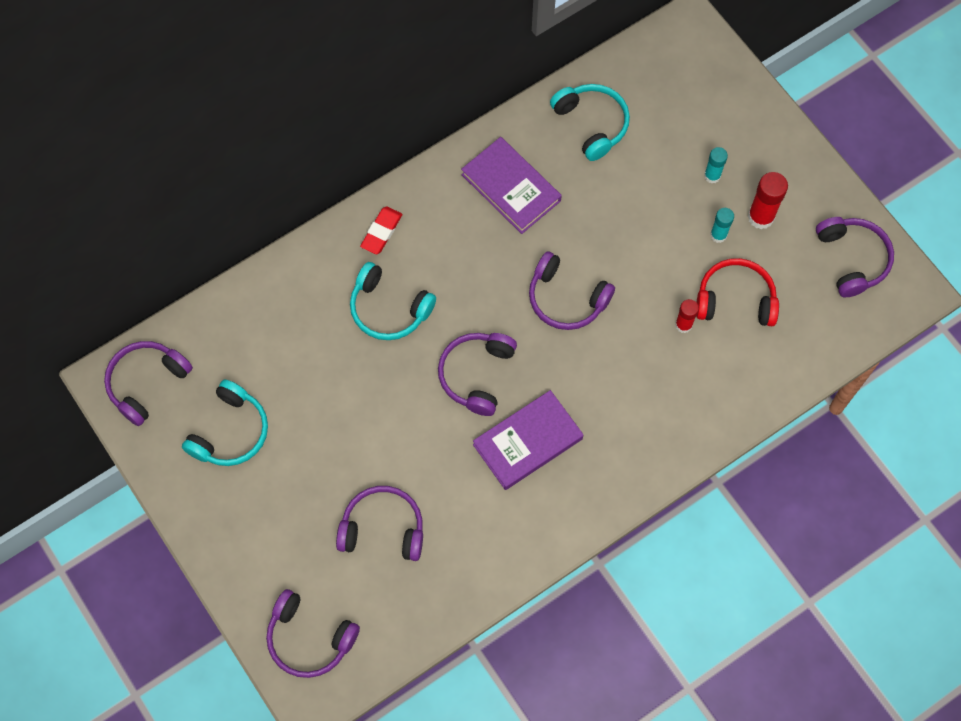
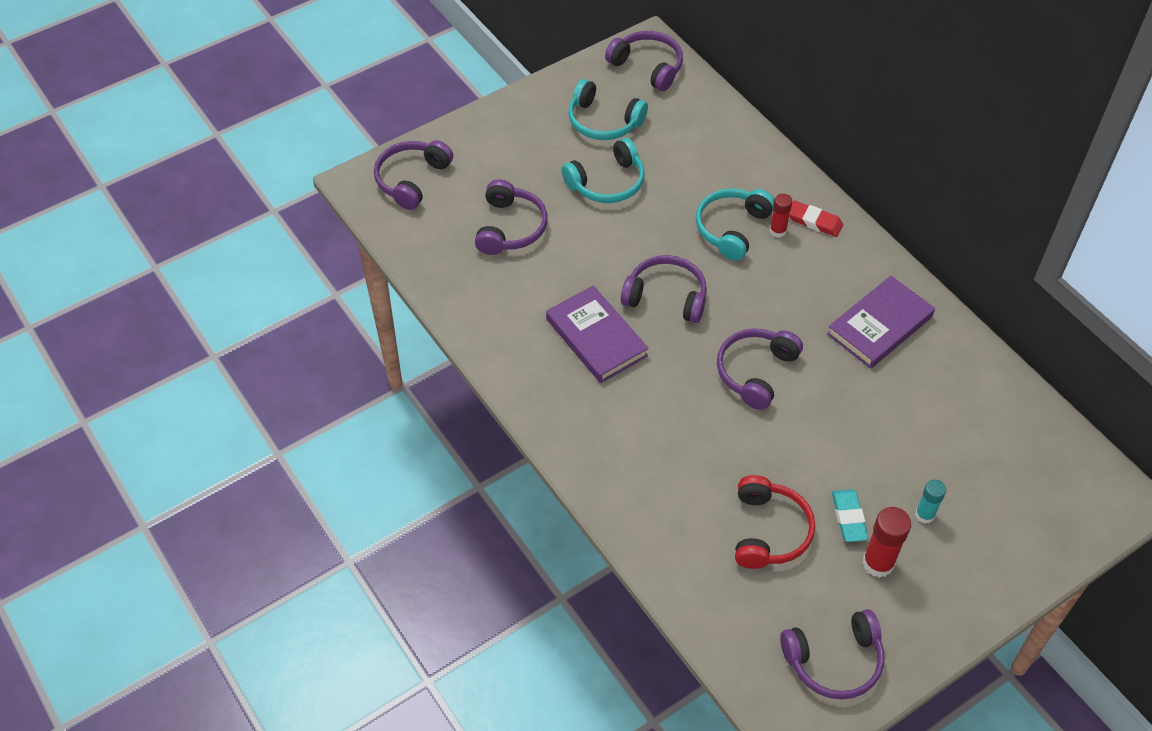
camera: 90 degrees right, 15 degrees down
(592, 124) = (970, 399): turquoise headphones -> turquoise headphones (607, 183)
(683, 325) = (734, 478): red glue stick -> red glue stick (777, 231)
(718, 235) = (848, 518): turquoise glue stick -> turquoise eraser

